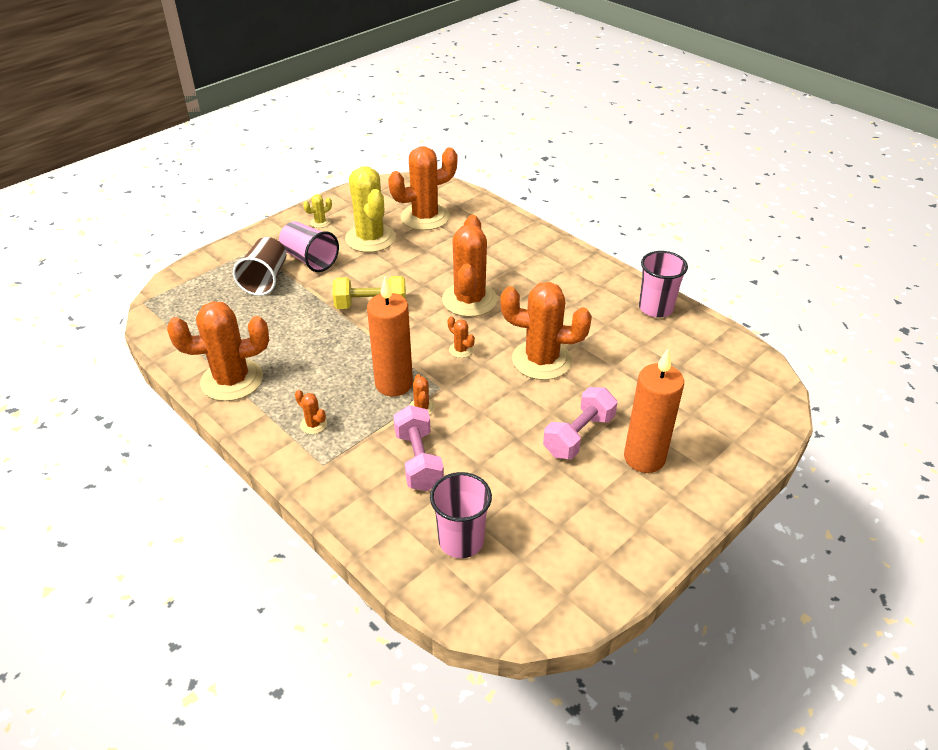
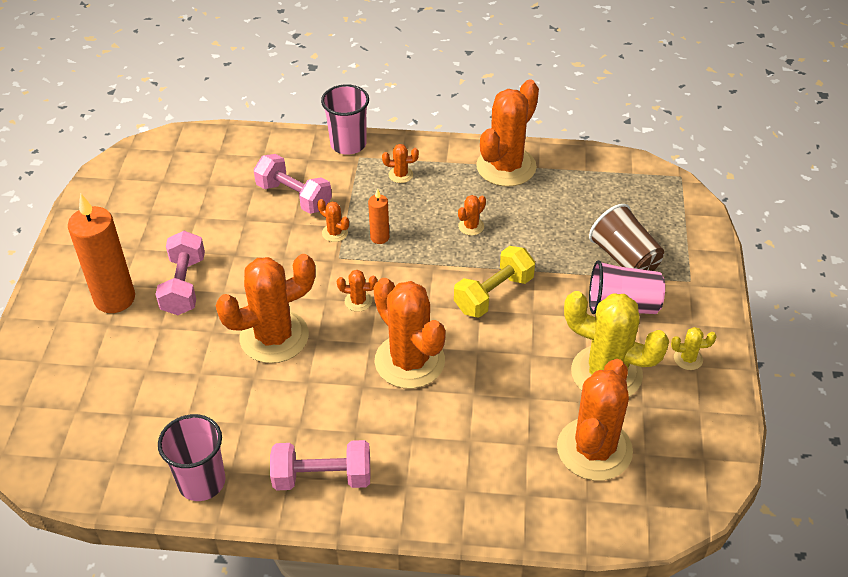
camera: 140 degrees right, 5 degrees up
(320, 222) = (688, 359): yellow cactus -> yellow cactus turned 75 degrees clockwise
(322, 353) = (471, 226): none -> orange cactus
(394, 384) = (379, 237): orange candle -> orange candle, size x0.49
(461, 540) = (213, 169): pink cup -> pink cup (348, 144)
(581, 276) = (322, 477): none -> pink dumbbell

